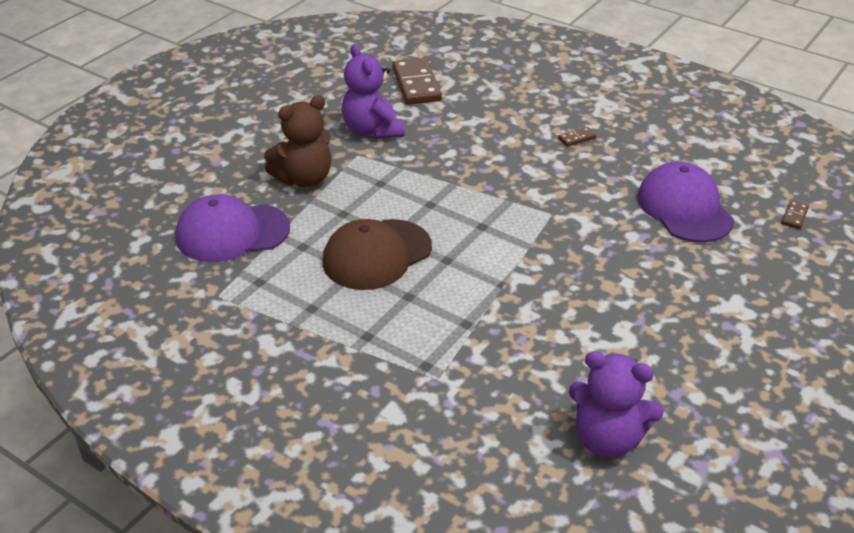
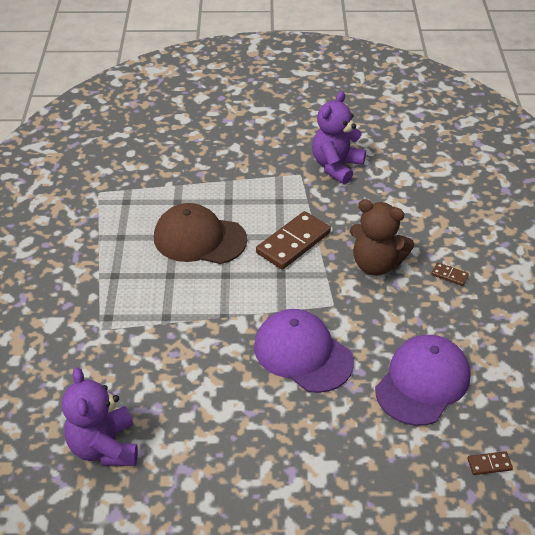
camera: 55 degrees right, 5 degrees up
(232, 233) = (162, 165): purple cap -> purple cap (303, 353)
(304, 179) = (247, 165): brown teddy bear -> brown teddy bear (376, 264)
(416, 84) = (419, 158): brown domino -> brown domino (293, 243)

